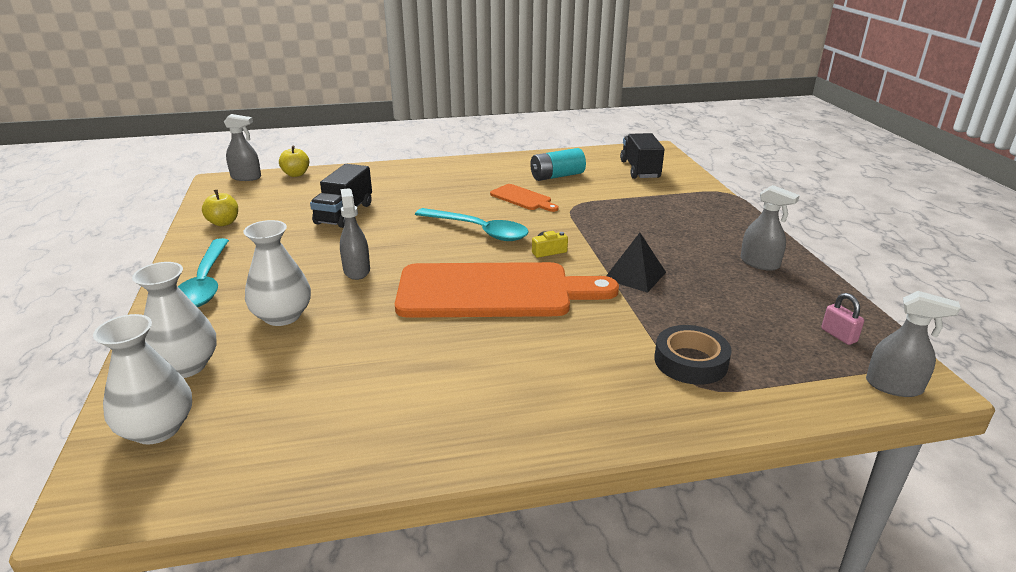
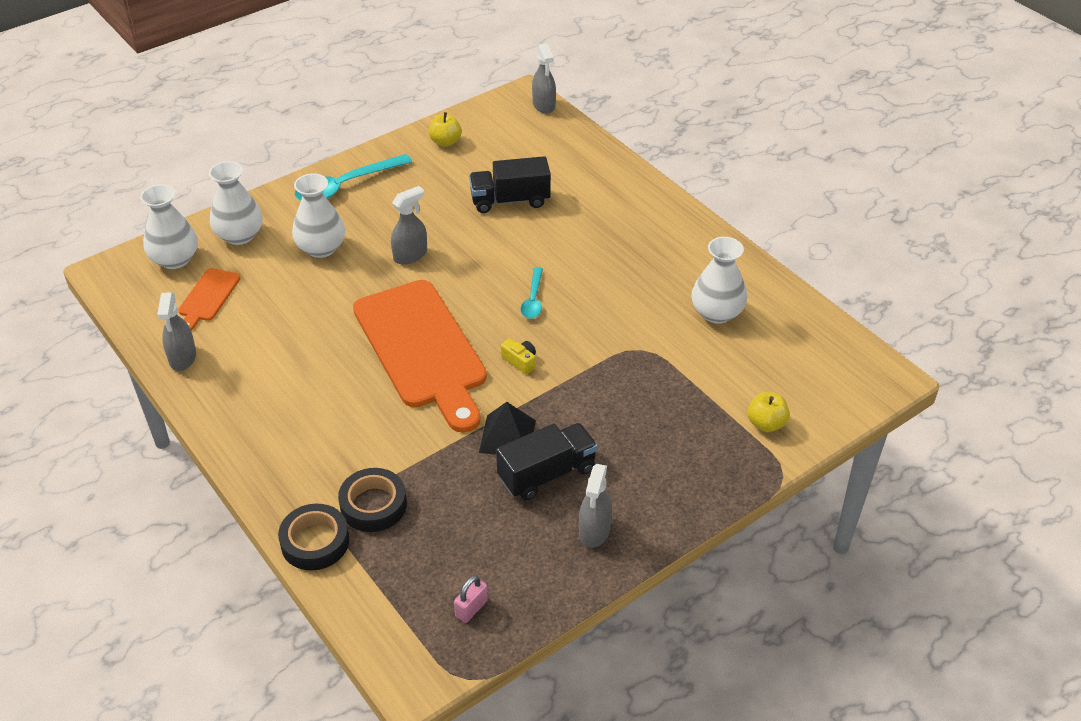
camera: 65 degrees right, 15 degrees up
(296, 174) = (574, 130): yellow apple -> yellow apple (766, 423)
(478, 231) = (533, 299): turquoise spoon -> turquoise spoon, size x0.56
(522, 198) = (632, 305): orange cutting board -> orange cutting board (207, 297)
(557, 176) = (716, 313): turquoise battery -> white vase
(640, 170) = (796, 379): black truck -> black truck (547, 474)
(731, 410) = (315, 542): none -> black tape
(894, 386) = (399, 653): grey spray bottle -> grey spray bottle (182, 358)

